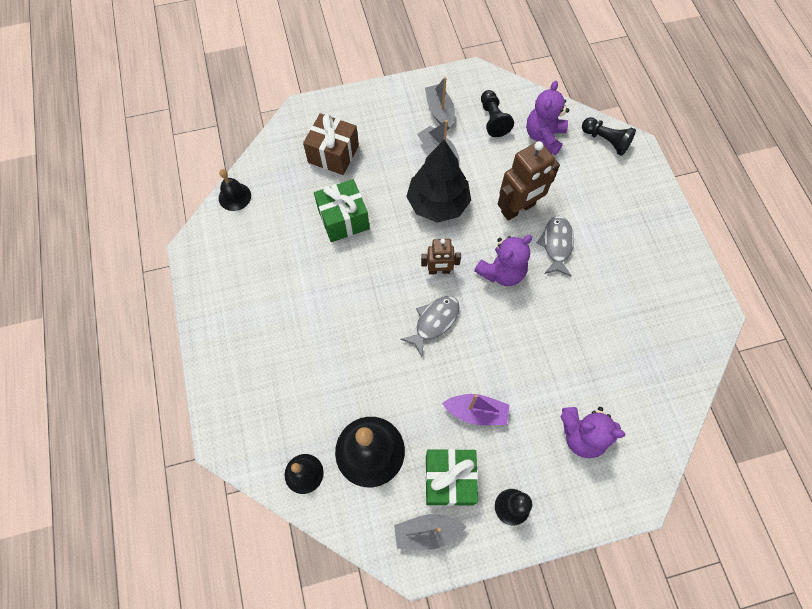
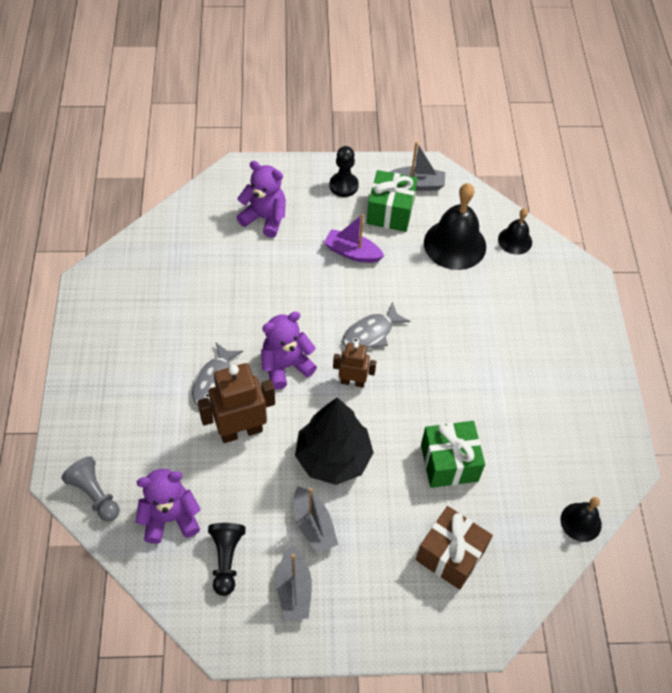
camera: 170 degrees left, 10 degrees down
(544, 137) = (170, 518): purple teddy bear -> purple teddy bear turned 135 degrees counterclockwise
(605, 141) = (95, 494): black pawn -> grey pawn

